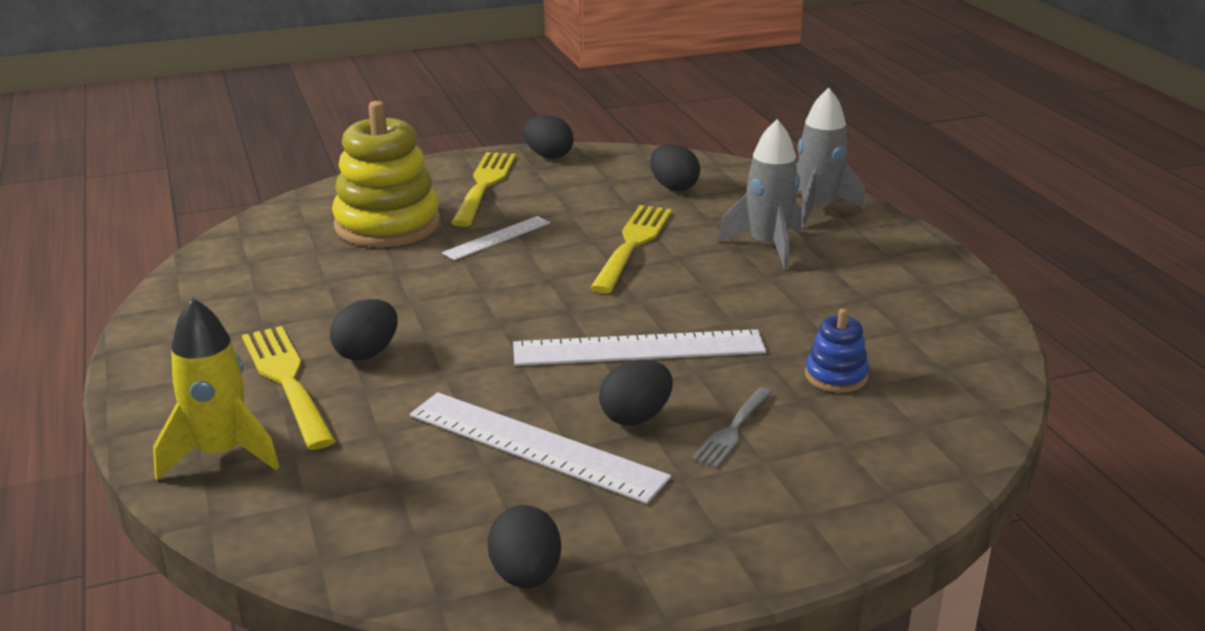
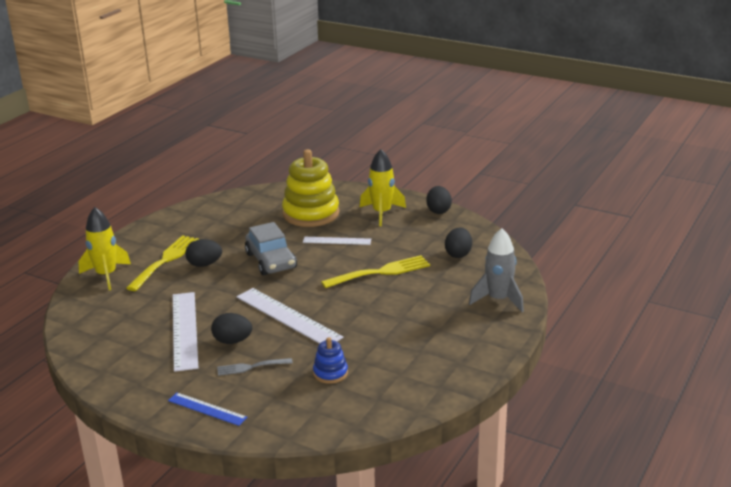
camera: 50 degrees right, 0 degrees up
(460, 300) = (271, 261): none -> grey car
(484, 185) = (382, 213): yellow fork -> yellow rocket
(526, 576) = (101, 368): black egg -> none
(767, 246) = (433, 304): grey rocket -> none
(801, 515) = (207, 409): none -> blue ruler

